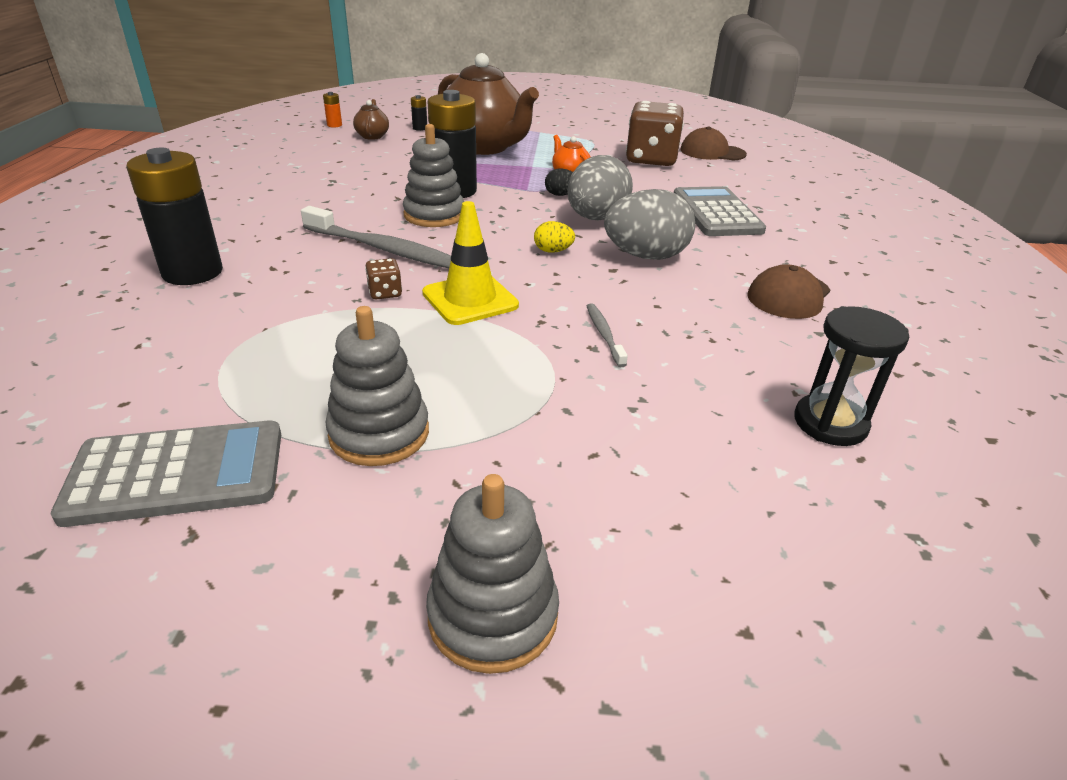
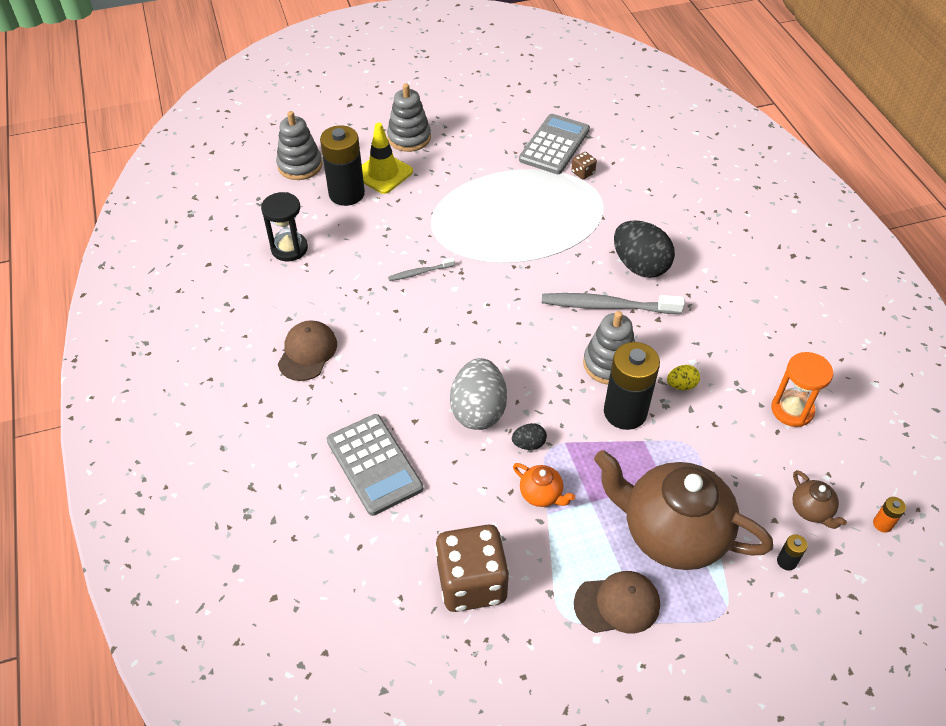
camera: 160 degrees right, 15 degrees up
(177, 473) = (554, 145): grey calculator -> grey calculator turned 150 degrees clockwise
(192, 272) = (693, 243): black battery -> black battery (346, 194)
(295, 269) = (640, 266): none -> black egg
(309, 165) = (792, 410): none -> orange hourglass
(379, 433) = (494, 181): grey stacking toy -> grey stacking toy (300, 165)
(385, 293) = (567, 264): brown dice -> brown dice (583, 173)
(470, 299) = (513, 276): yellow traffic cone -> yellow traffic cone (383, 173)
(553, 251) = (490, 347): yellow egg -> yellow egg (681, 385)
(604, 334) = (420, 272): grey toothbrush -> grey toothbrush turned 105 degrees clockwise
(645, 256) = (419, 365): grey egg -> none
(712, 152) = (402, 647): brown cap -> brown cap (617, 604)

